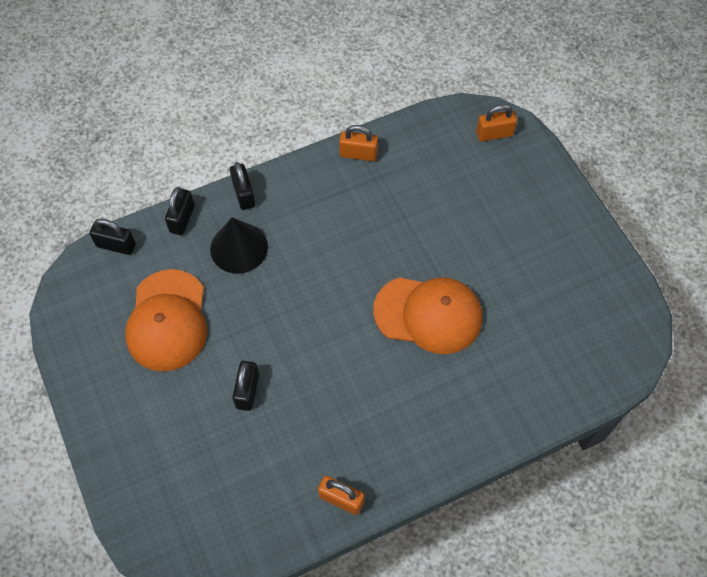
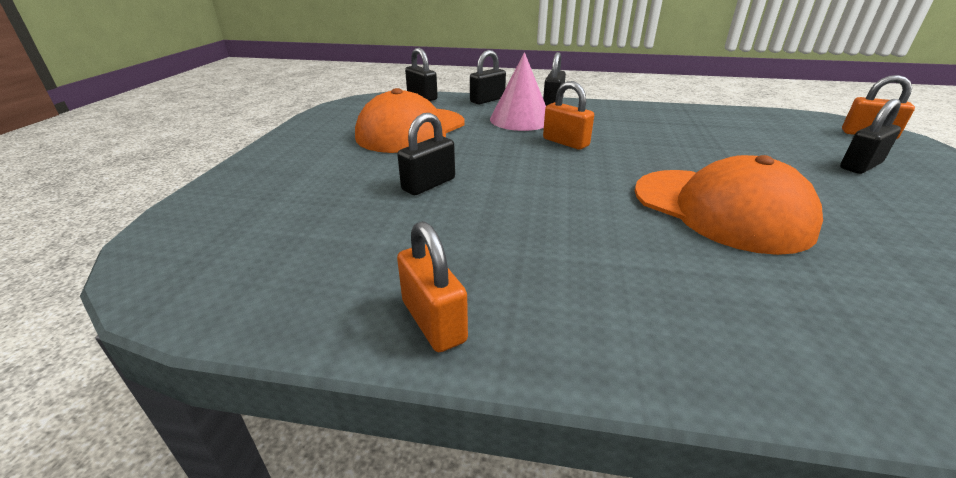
camera: 35 degrees right, 30 degrees down
(239, 247) = (520, 119): black cone -> pink cone
(358, 154) = (685, 111): orange padlock -> orange padlock (565, 142)
(494, 200) = (860, 166): none -> black padlock

